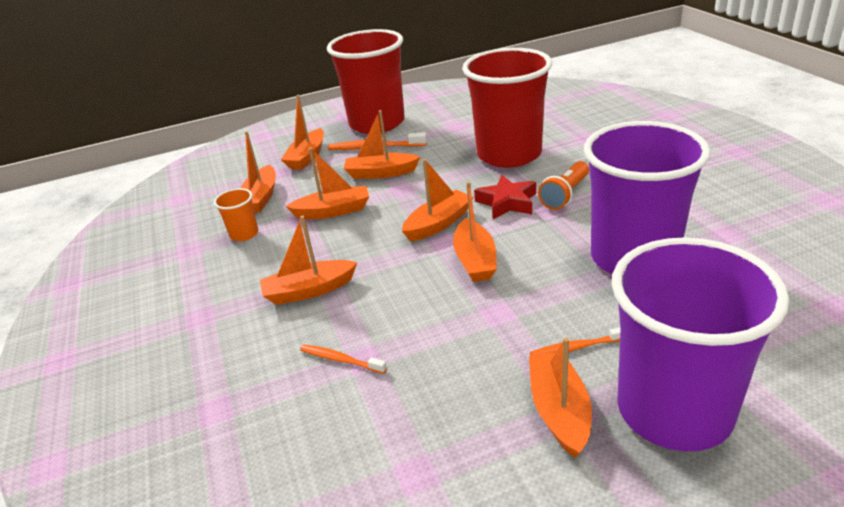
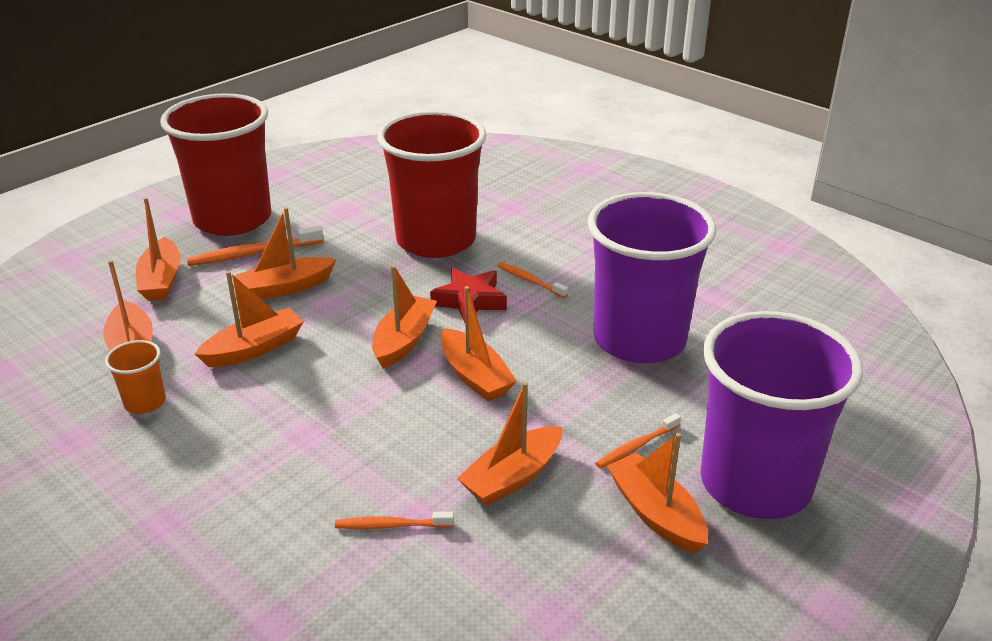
camera: 30 degrees left, 0 degrees up
(309, 290) = (293, 455): orange boat -> orange boat (513, 477)
(565, 195) = (530, 281): orange flashlight -> orange toothbrush

